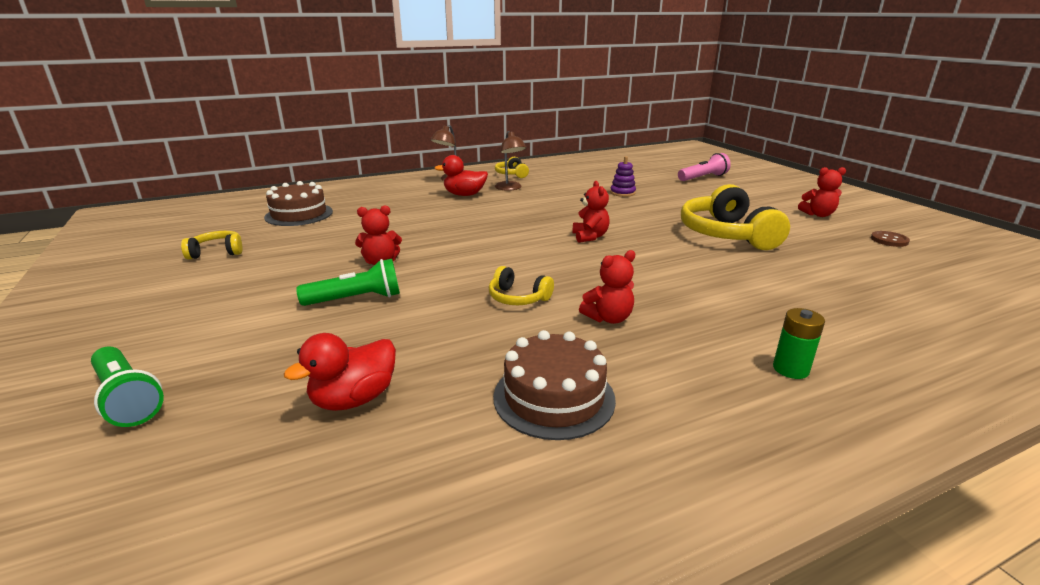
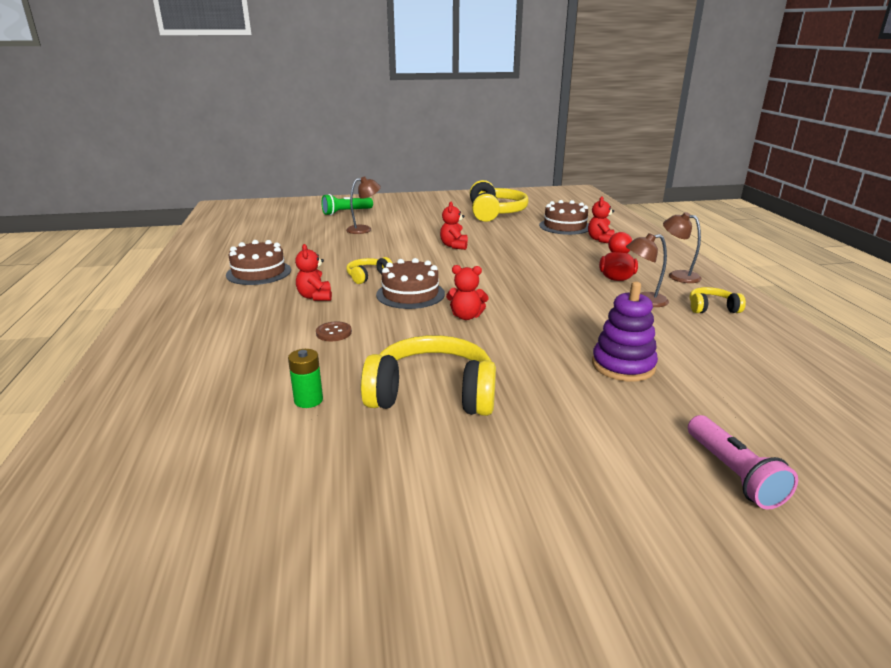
camera: 105 degrees right, 0 degrees up
(217, 252) = (495, 213): yellow headphones -> yellow headphones, size x2.02
(284, 345) = (364, 229): none -> brown lamp
(354, 399) = (305, 240): red duck -> none
(356, 299) = (402, 240): green flashlight -> none
(557, 265) = (410, 294): none -> brown cake
(622, 193) = (623, 365): purple stacking toy -> purple stacking toy, size x1.64
(790, 369) = (198, 335): green battery -> green battery (308, 400)
(818, 215) = (474, 524): red teddy bear -> red teddy bear (600, 240)
(889, 240) = (327, 542): brown button -> brown button (334, 333)

